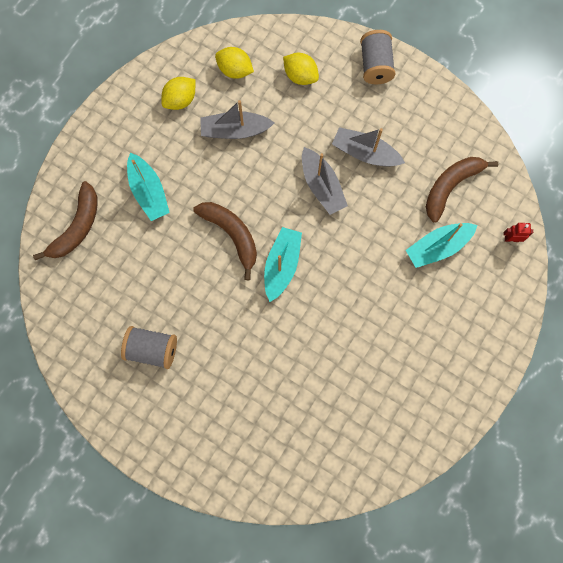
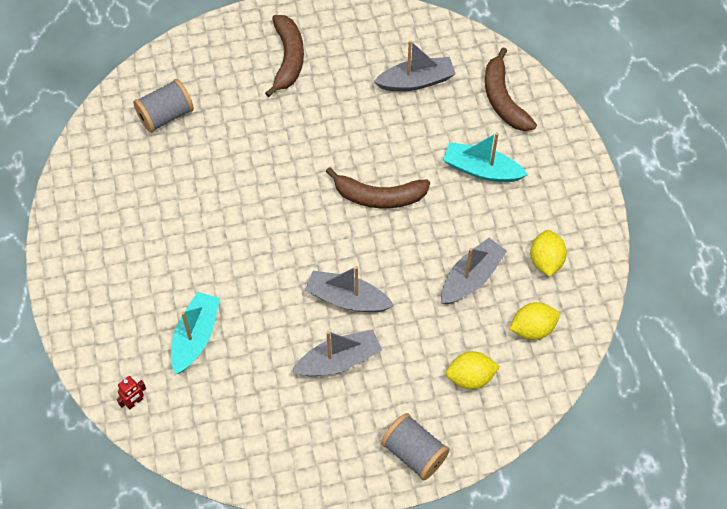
camera: 135 degrees right, 15 degrees down
(115, 296) = (416, 81): none -> grey boat
(152, 349) = (347, 73): grey spool -> grey spool (165, 116)
(282, 265) = (313, 209): turquoise boat -> none
(450, 187) = (232, 400): brown banana -> brown banana (288, 58)

